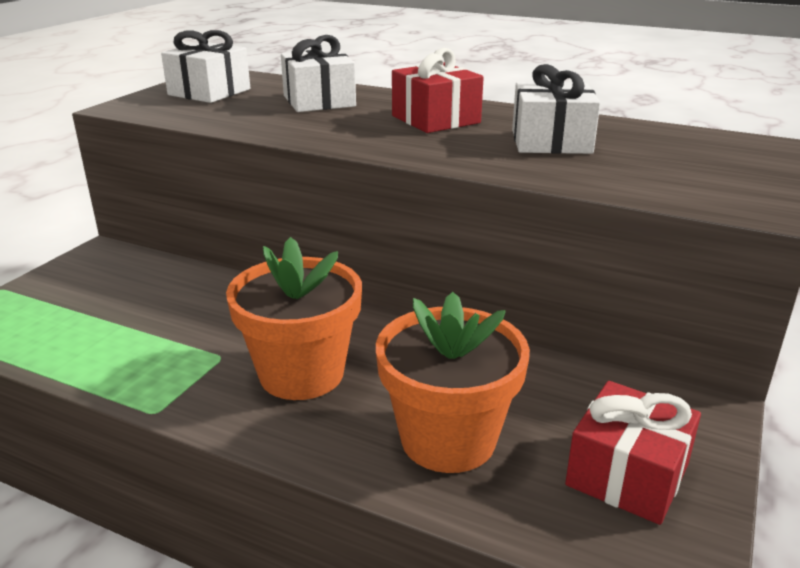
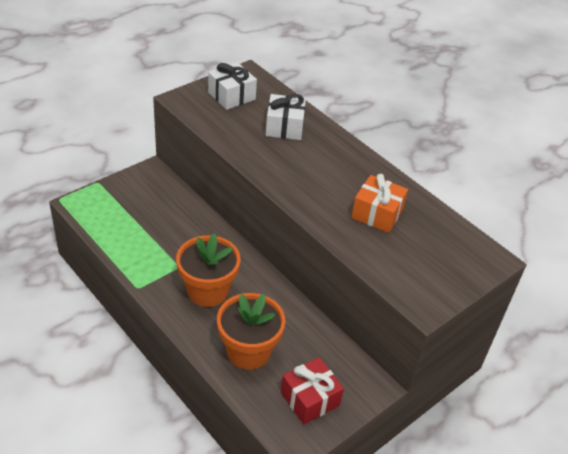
camera: 20 degrees right, 15 degrees up
(436, 119) = (334, 169): red gift -> none
(551, 142) = (377, 214): white gift -> orange gift

